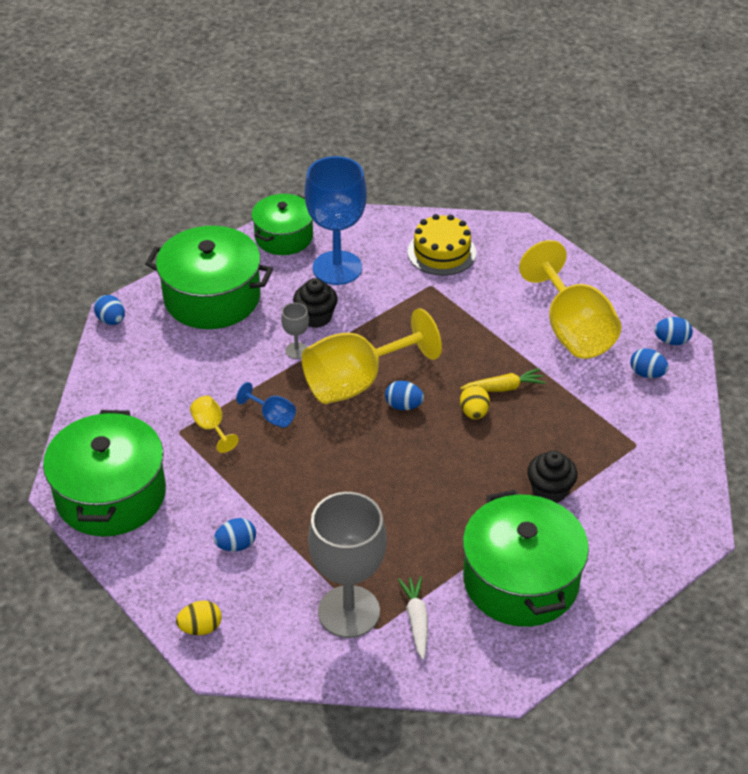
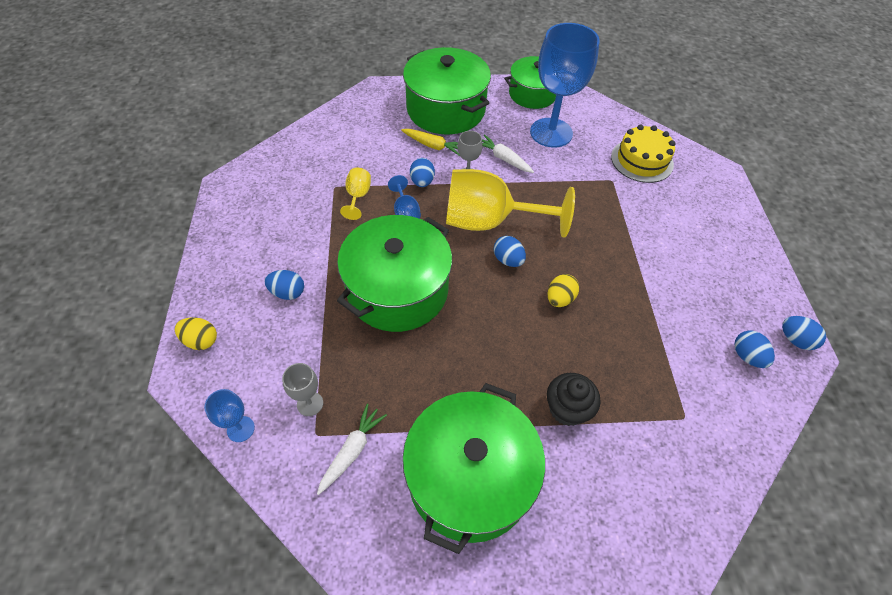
camera: 35 degrees right, 10 degrees up
(111, 320) = (368, 92): blue egg -> blue egg (422, 182)
(111, 495) = (250, 204): green pot -> green pot (397, 290)
(311, 664) = (240, 429): none -> blue goblet
(316, 317) = (503, 159): black cupcake -> white carrot
(348, 611) = (310, 403): grey goblet -> grey goblet, size x0.43
(503, 388) = (602, 293): yellow carrot -> yellow carrot (433, 146)
(572, 330) = (704, 278): yellow goblet -> none

